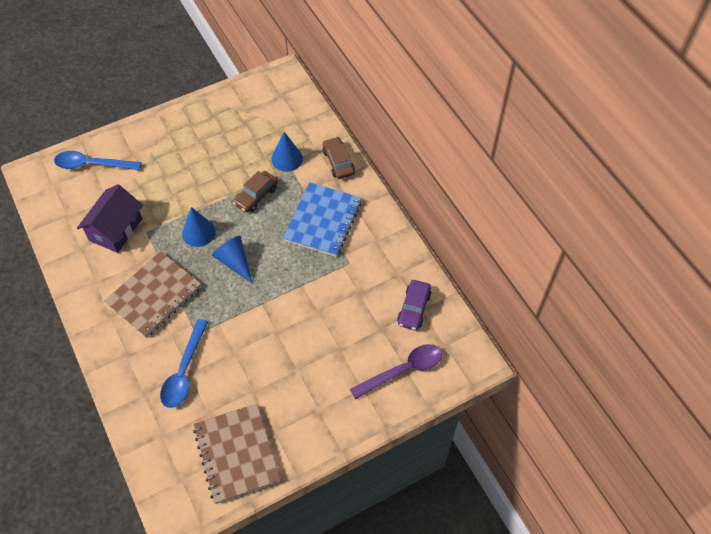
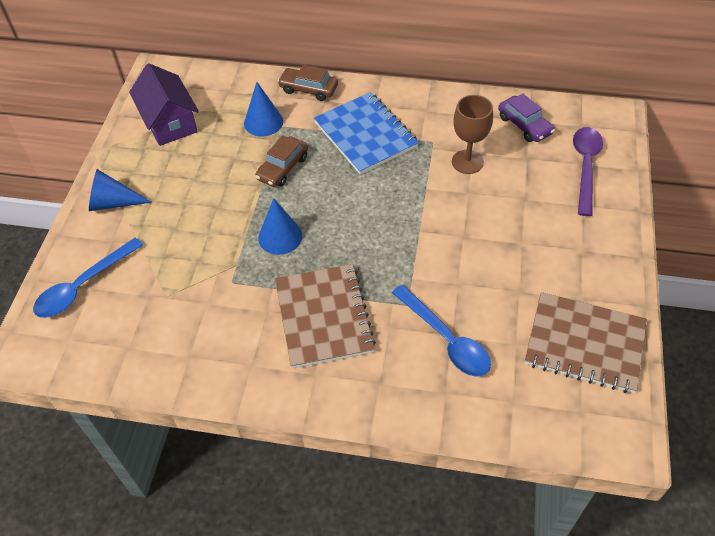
camera: 50 degrees left, 5 degrees down
(116, 229) = (199, 308): purple house -> purple house (170, 122)
(234, 262) = (347, 226): blue cone -> blue cone (113, 203)
(256, 195) = (283, 168): brown car -> brown car turned 45 degrees clockwise
(347, 294) = (467, 162): none -> brown goblet

